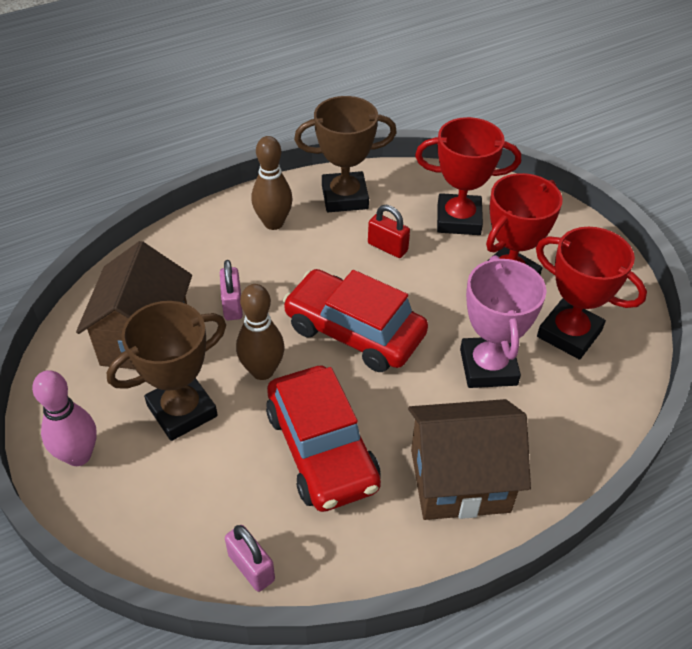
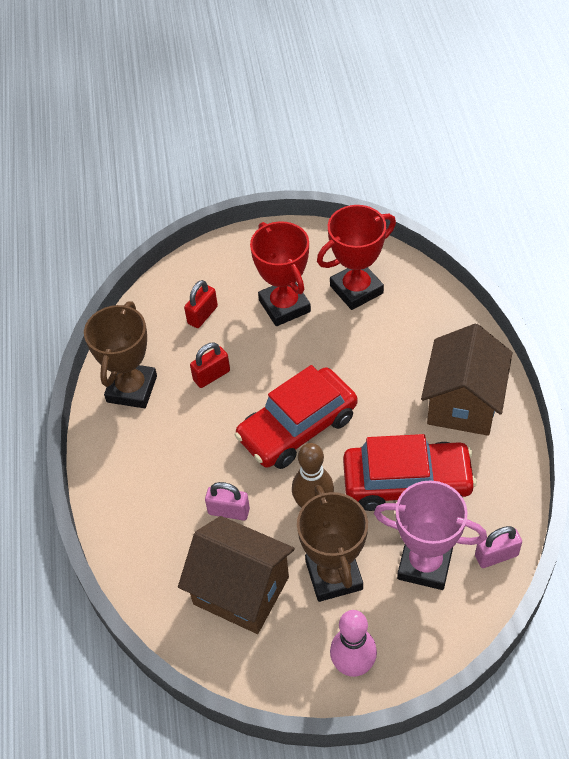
camera: 65 degrees left, 5 degrees up
(273, 223) = (138, 454): brown bowling pin -> none
(458, 219) = (202, 315): red trophy -> red padlock
(488, 367) = (368, 350): pink trophy -> pink trophy (425, 564)

